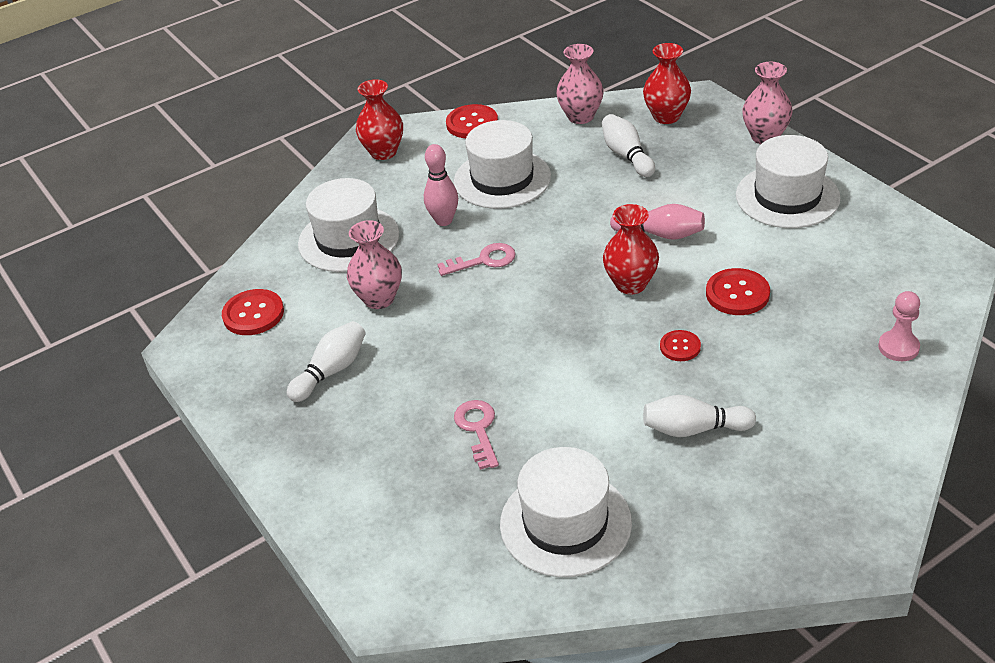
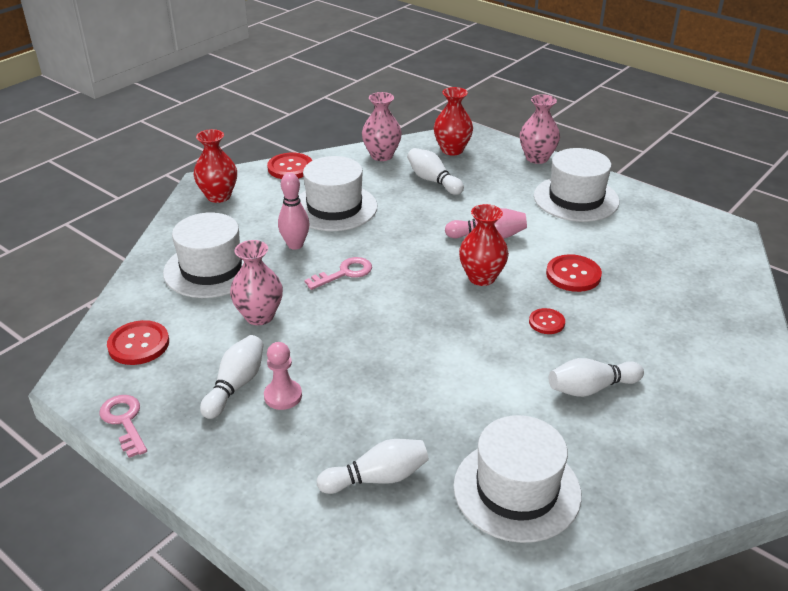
camera: 20 degrees left, 5 degrees down
(433, 487) = (377, 478): none -> white bowling pin
(478, 429) = (399, 417): pink key -> pink key (124, 421)
(898, 347) = (720, 300): pink pawn -> pink pawn (283, 396)

